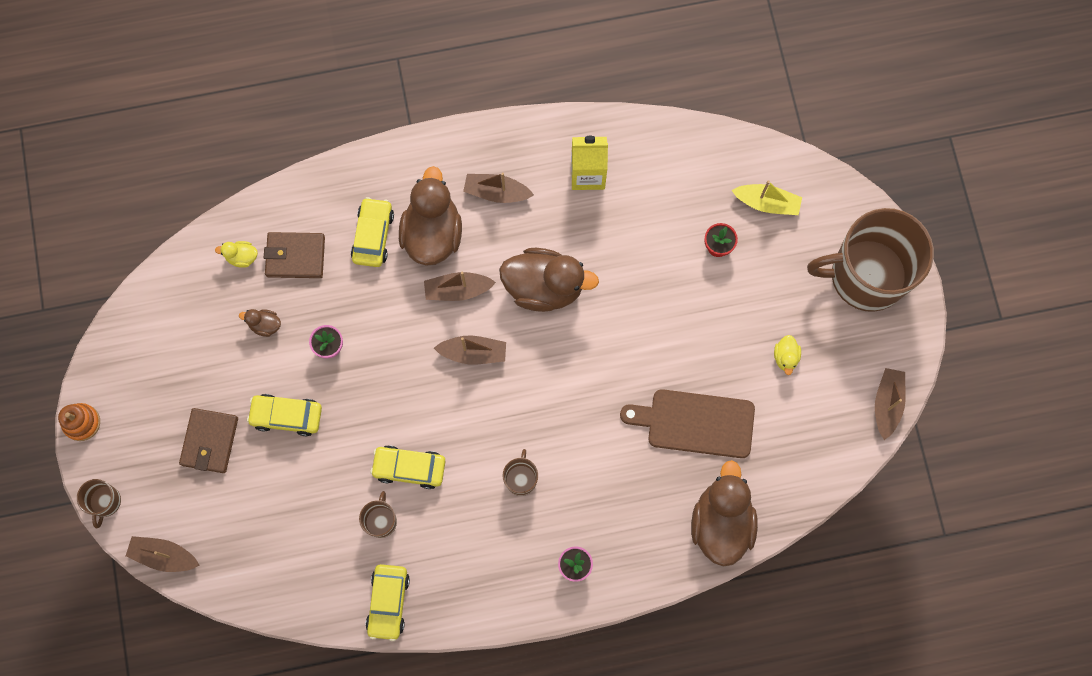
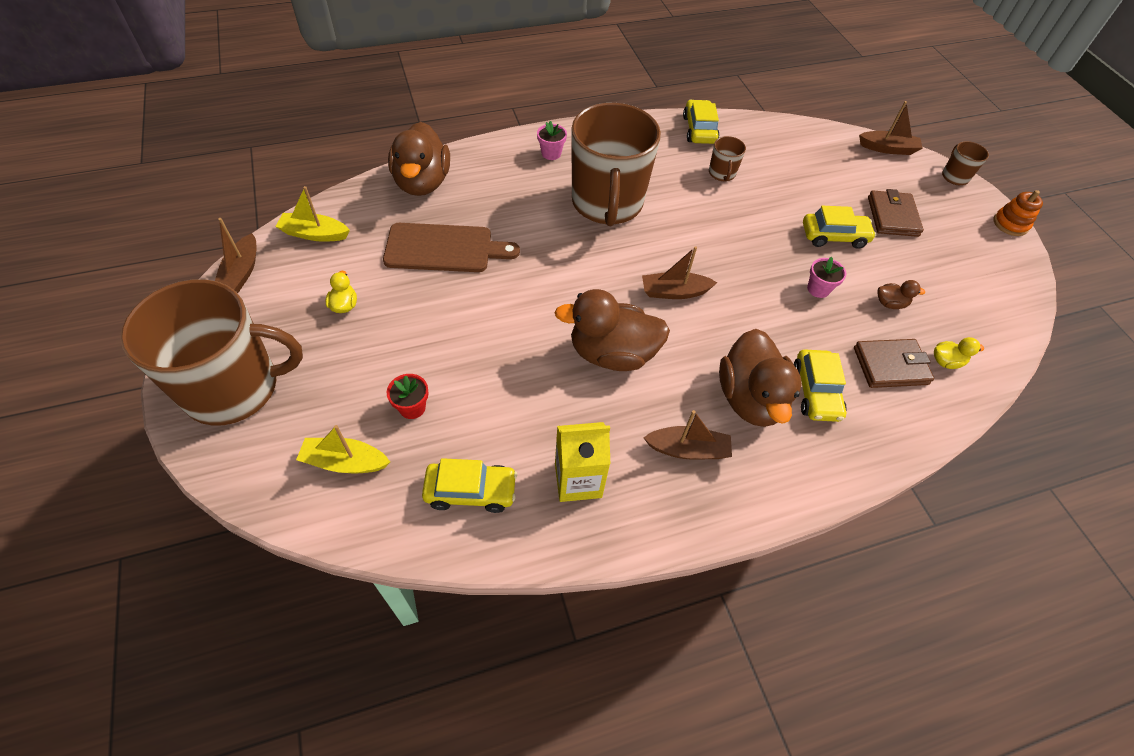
camera: 170 degrees right, 20 degrees down
(409, 468) = (709, 206): yellow car -> yellow car (471, 491)
(457, 290) = (705, 345): brown boat -> none
(521, 479) = (607, 203): brown mug -> brown mug, size x2.49
(826, 451) = (314, 234): none -> yellow boat

